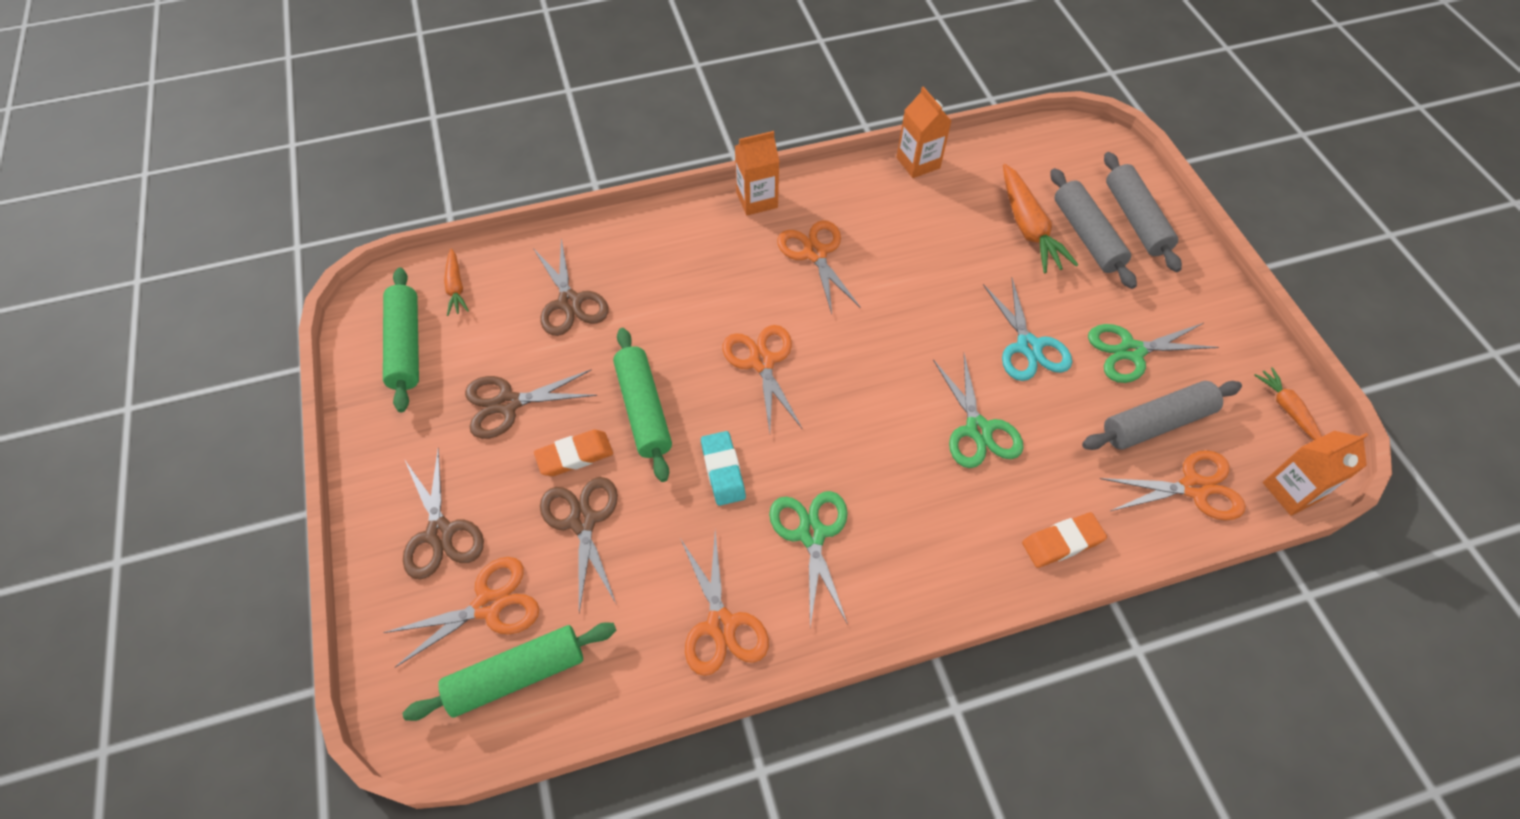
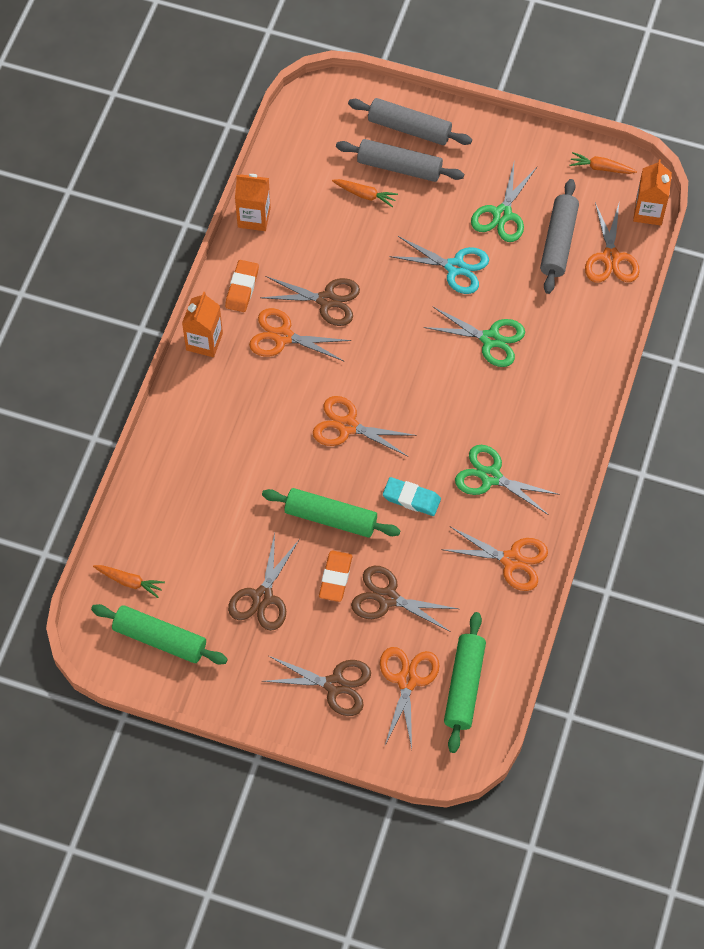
camera: 55 degrees left, 5 degrees up
(569, 302) = (203, 515): brown scissors -> brown scissors (327, 300)
(1028, 227) = (365, 195): orange carrot -> orange carrot, size x0.57
(1062, 542) = (592, 350): orange eraser -> orange eraser (242, 288)
(1194, 488) = (610, 258): orange scissors -> orange scissors turned 150 degrees clockwise

